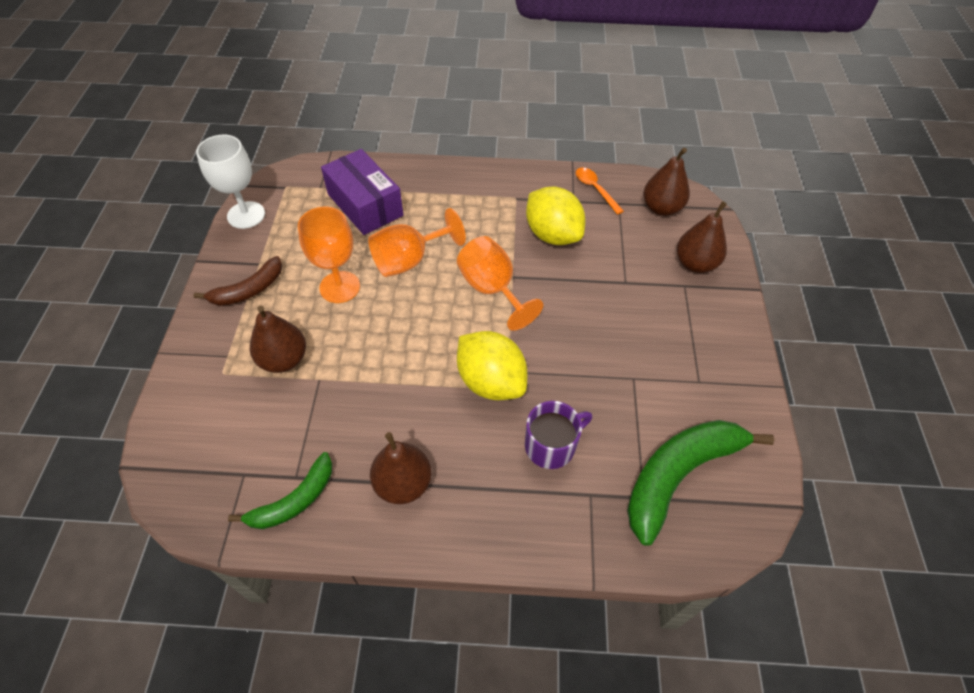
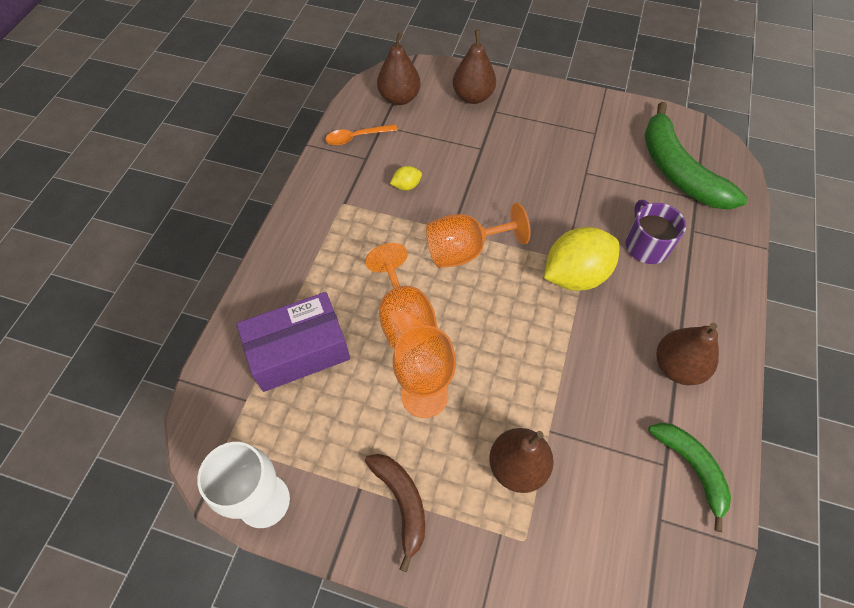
camera: 75 degrees left, 5 degrees up
(552, 235) = (406, 186): yellow lemon -> yellow lemon, size x0.43

